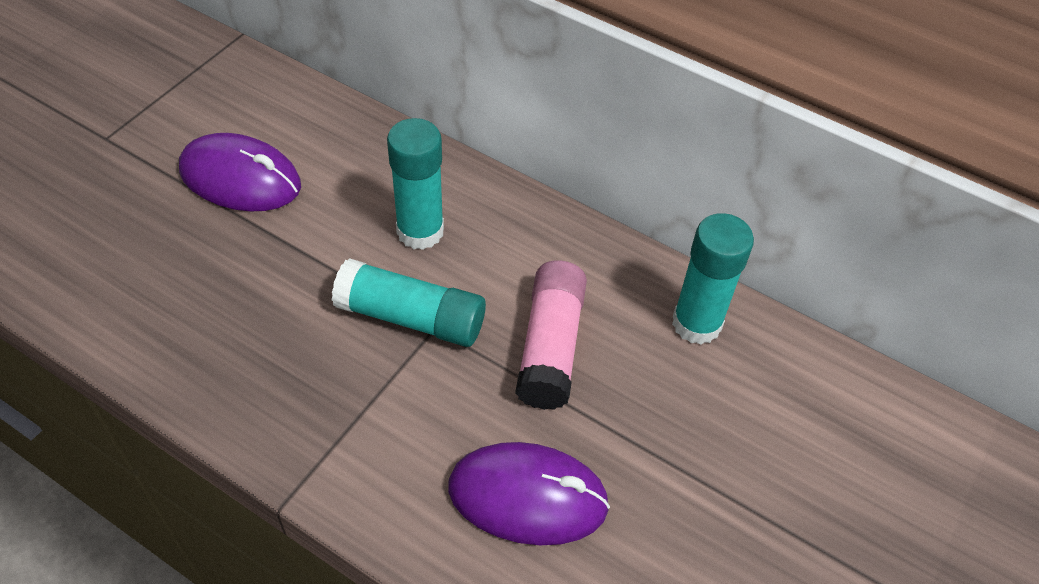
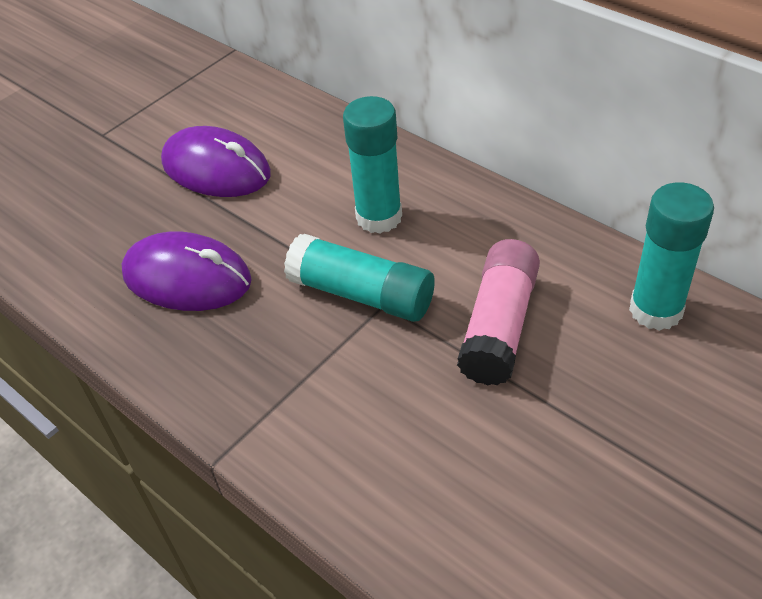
camera: 15 degrees right, 5 degrees down
(528, 496) = (463, 468): purple mouse -> purple mouse (187, 278)

